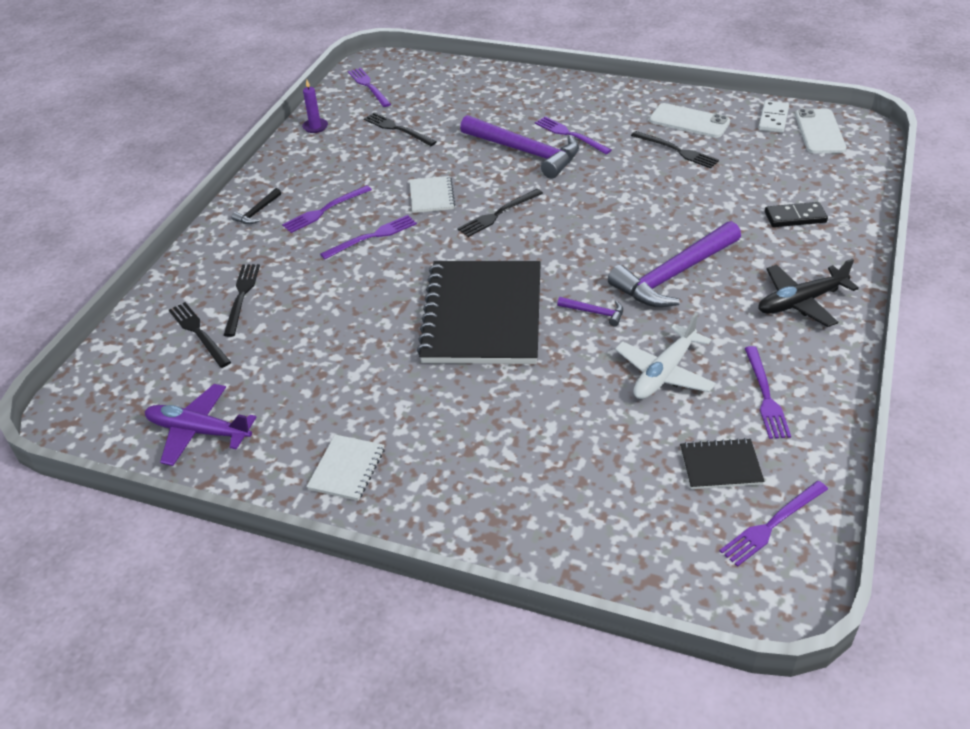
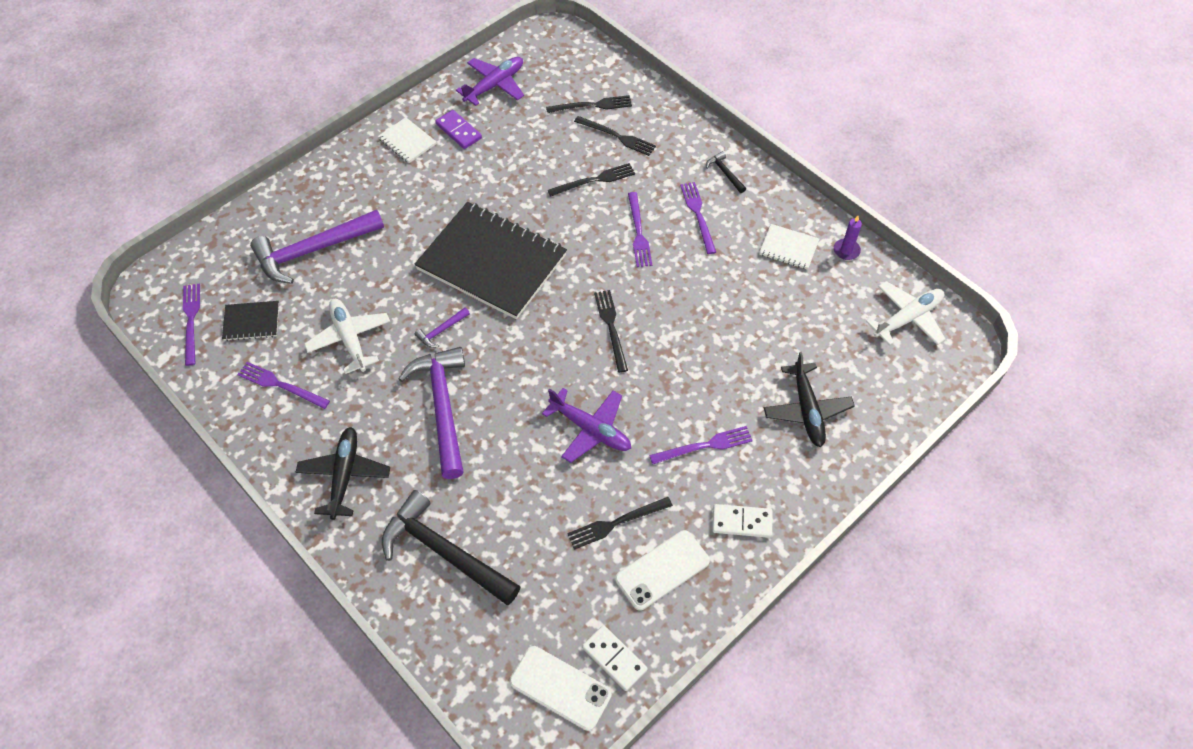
camera: 115 degrees right, 15 degrees up
(301, 428) = (459, 131): none -> purple domino
(368, 86) = (907, 318): purple fork -> white plane
(397, 129) = (803, 310): black fork -> black fork (594, 180)
(431, 196) = (671, 292): white notebook -> white notebook (788, 248)
(494, 104) = (806, 410): none -> black plane
(525, 152) = (697, 393): purple hammer -> purple hammer (313, 250)
(610, 189) = (590, 429): none -> purple plane
(616, 103) = (742, 522): none -> white domino
(720, 465) = (251, 322): black notebook -> black notebook turned 60 degrees clockwise
(795, 217) = (445, 552): black domino -> black hammer

